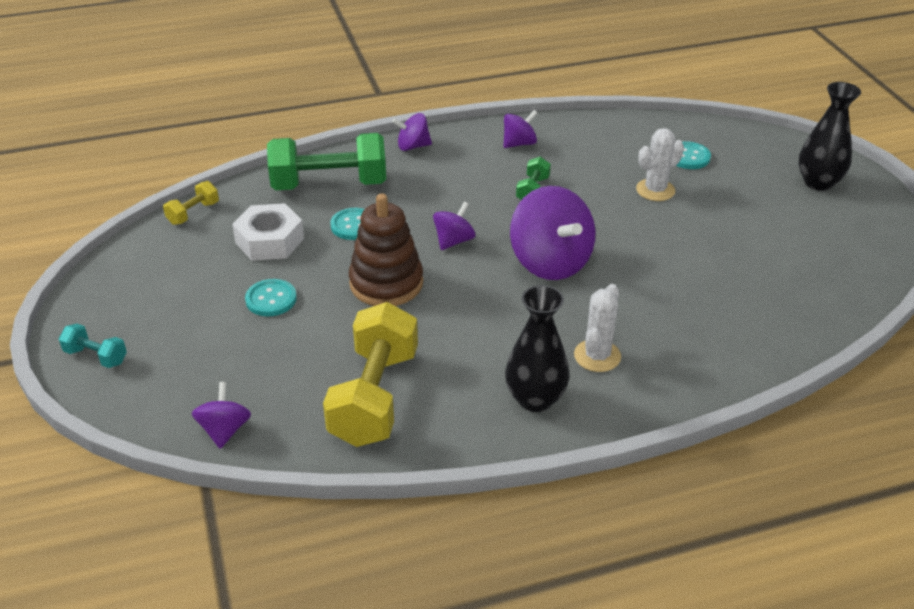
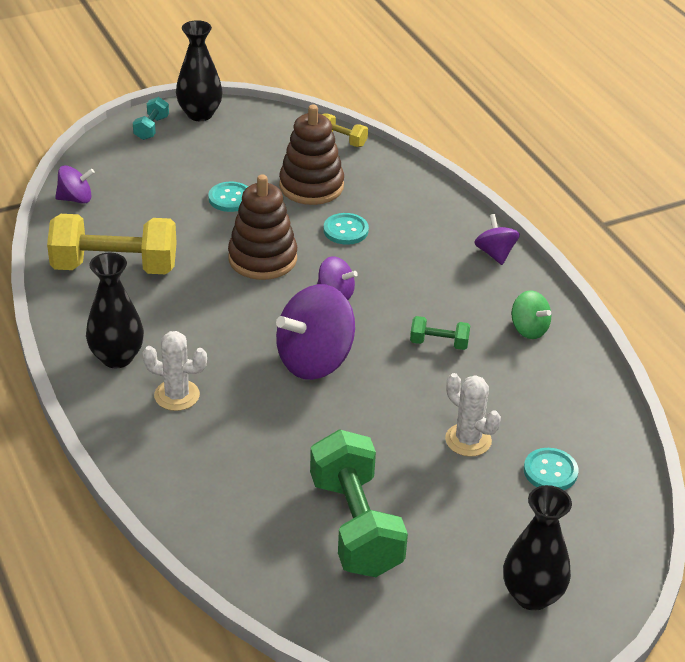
camera: 80 degrees right, 0 degrees up
(86, 313) = (200, 114): none -> black vase
(270, 241) = (311, 186): white nut -> brown stacking toy
(329, 184) = (408, 208): green dumbbell -> green dumbbell (355, 525)
(519, 143) = (529, 329): purple spinning top -> green spinning top

